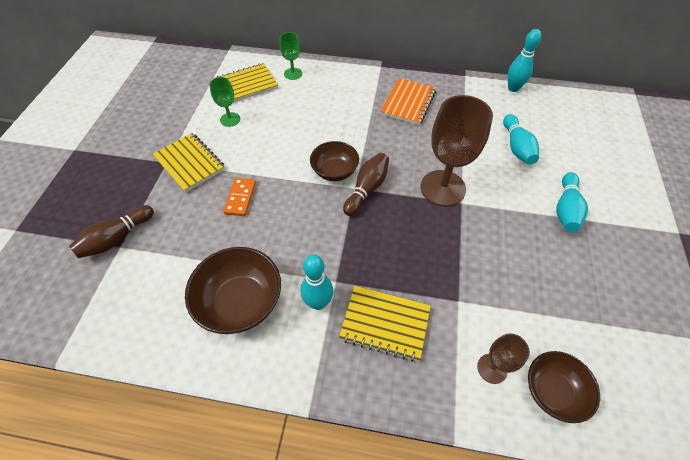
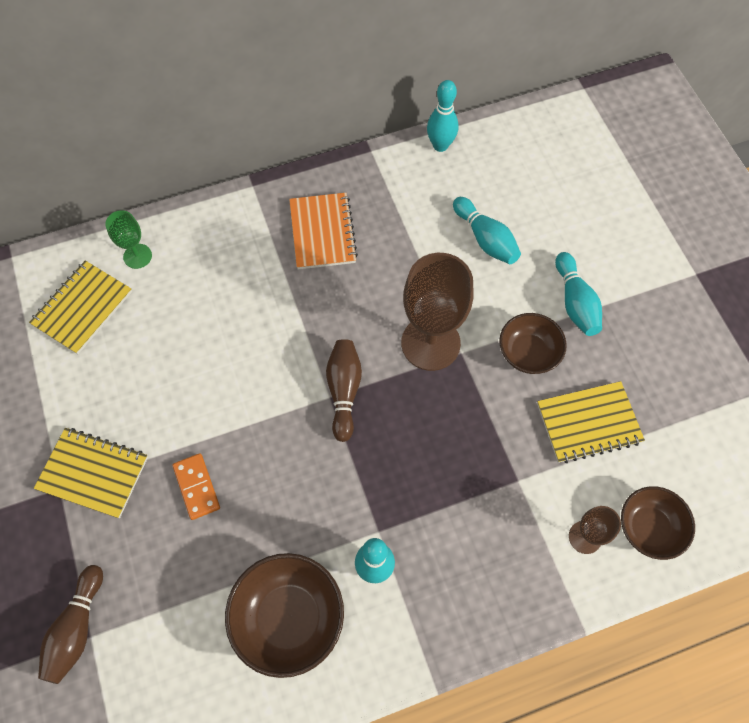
camera: 30 degrees left, 10 degrees up
(230, 119) = (100, 377): green goblet -> none
(334, 171) = (290, 386): brown bowl -> brown bowl (528, 353)
(385, 324) = (458, 551): yellow notebook -> yellow notebook (588, 423)

